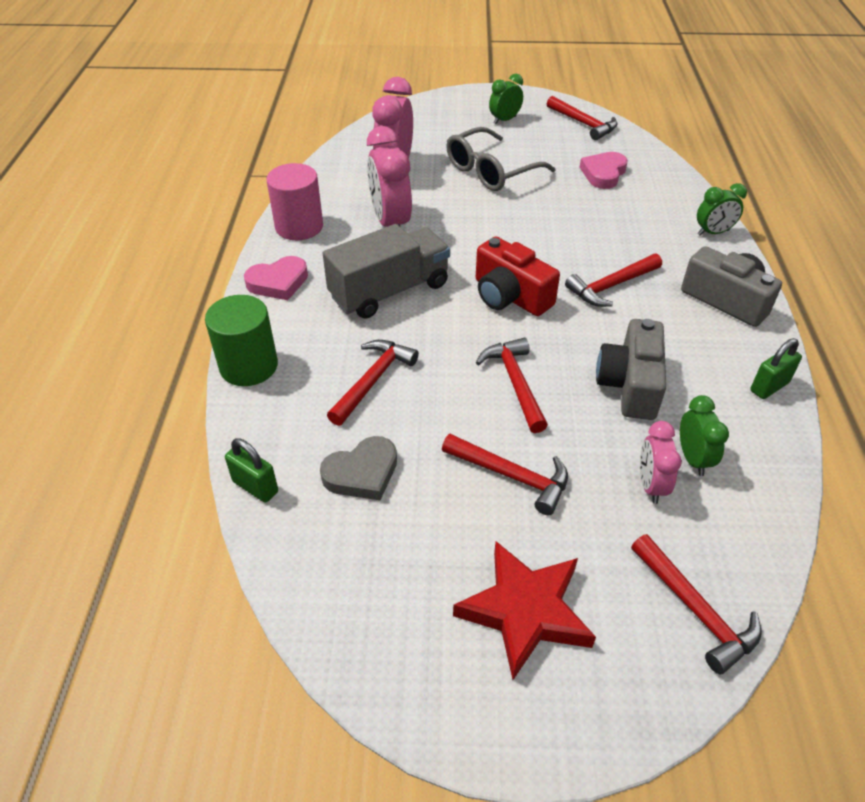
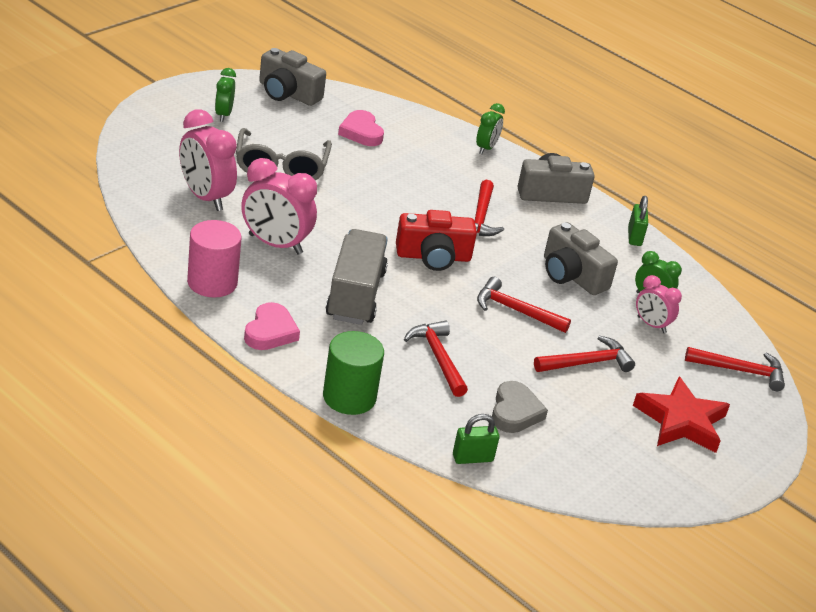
camera: 55 degrees left, 10 degrees down
(583, 124) = (288, 93): red hammer -> grey camera

